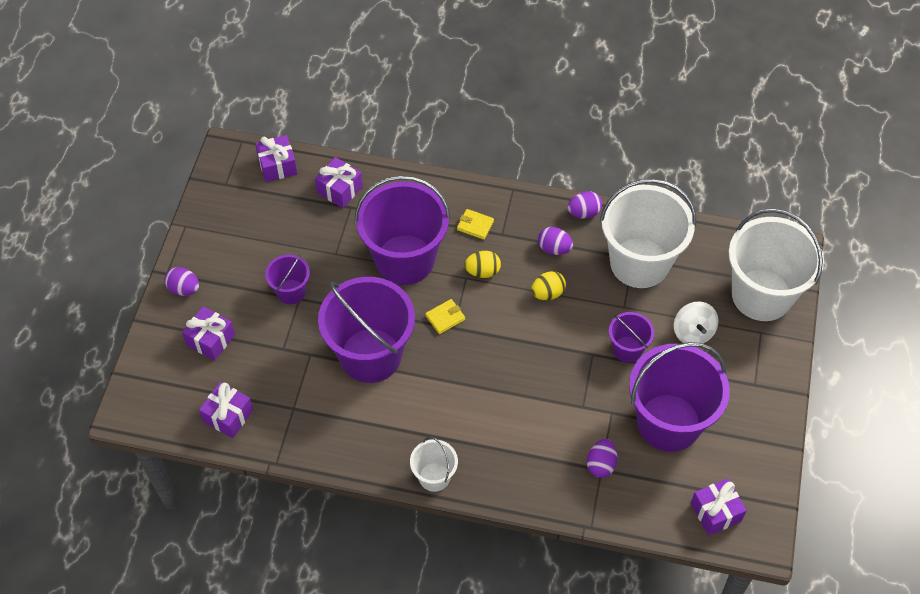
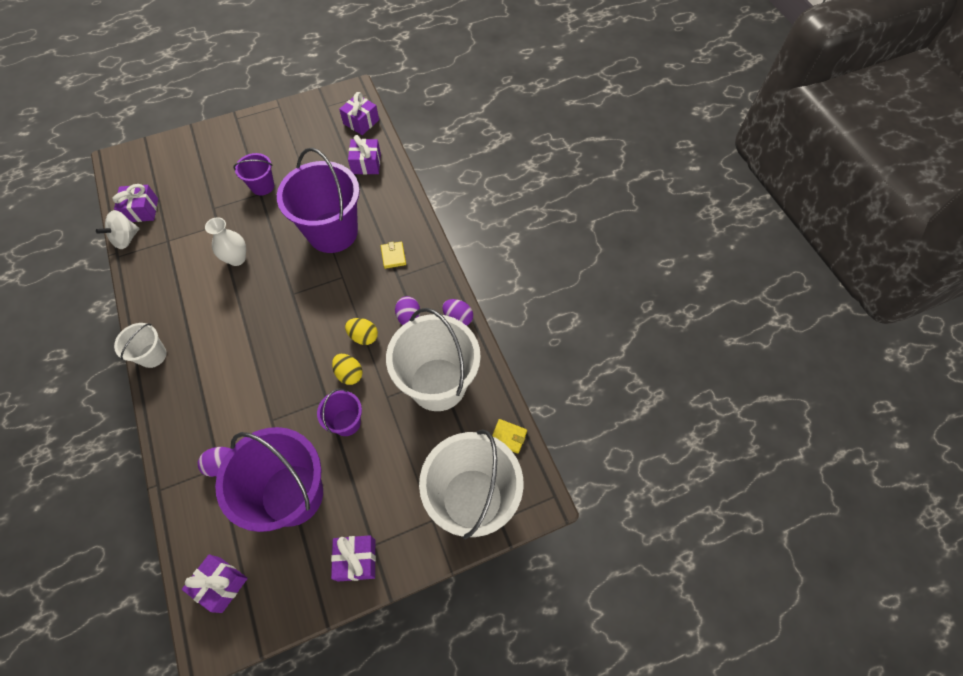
camera: 55 degrees right, 5 degrees up
(184, 289) = (229, 133): purple egg -> none
(210, 340) = (197, 168): purple gift -> purple gift (356, 560)
(370, 355) = (237, 258): purple bucket -> white vase
(445, 317) = (298, 284): yellow wallet -> yellow wallet (508, 437)
(482, 271) = (355, 284): yellow egg -> yellow egg (349, 374)
(693, 332) = (395, 464): white spinning top -> white spinning top (126, 238)

